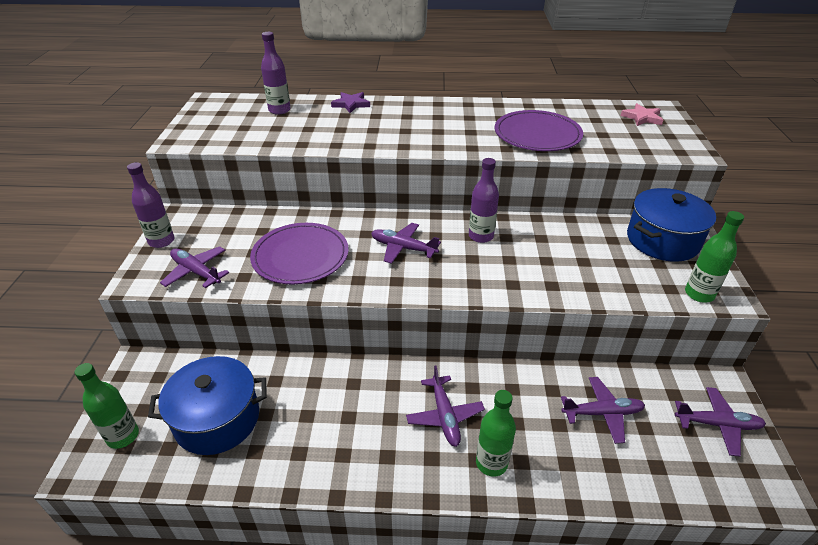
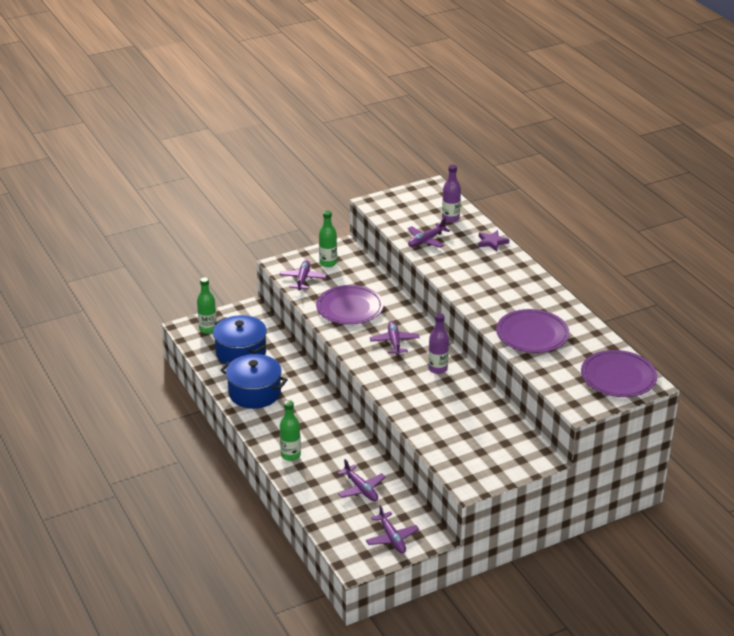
camera: 60 degrees right, 5 degrees down
(161, 241) = (316, 254): purple bottle -> none
(444, 416) = (308, 429): purple plane -> purple plane (426, 240)
(642, 118) = (618, 377): pink star -> purple plate
(662, 240) = (512, 449): blue pot -> blue pot (254, 393)
(699, 294) = (460, 473): green bottle -> green bottle (328, 263)

